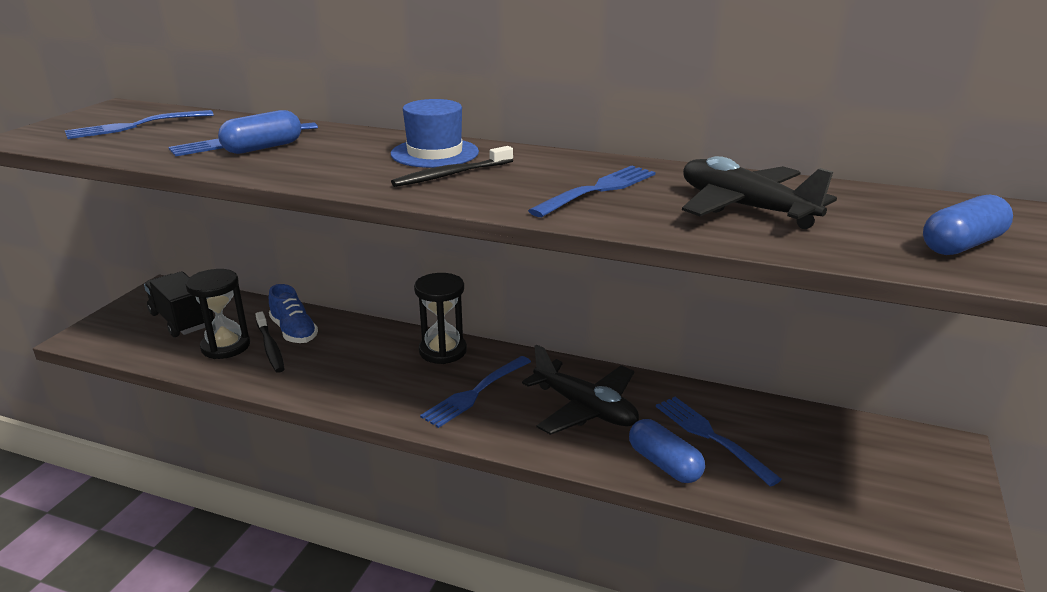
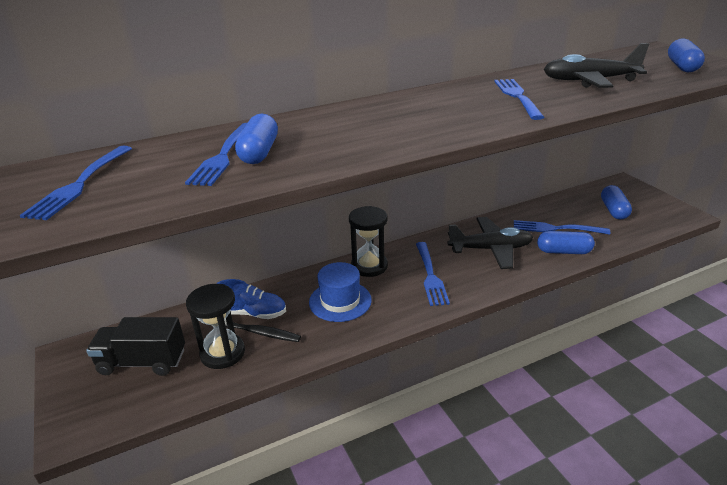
camera: 45 degrees left, 5 degrees up
(435, 153) = (380, 111): blue hat -> blue hat (340, 301)
(451, 175) = (430, 118): black toothbrush -> none
(846, 467) = (613, 210): none -> blue capsule

